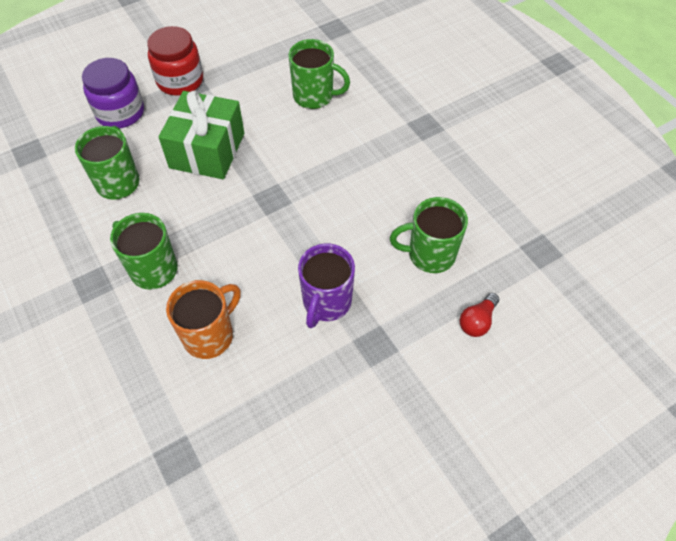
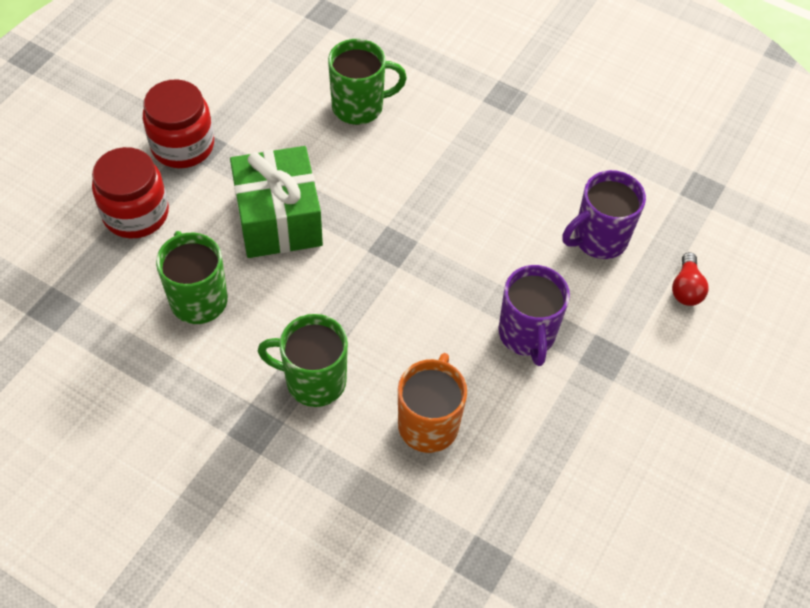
camera: 30 degrees left, 0 degrees up
(120, 112) = (136, 213): purple jar -> red jar
(430, 254) = (599, 239): green mug -> purple mug

